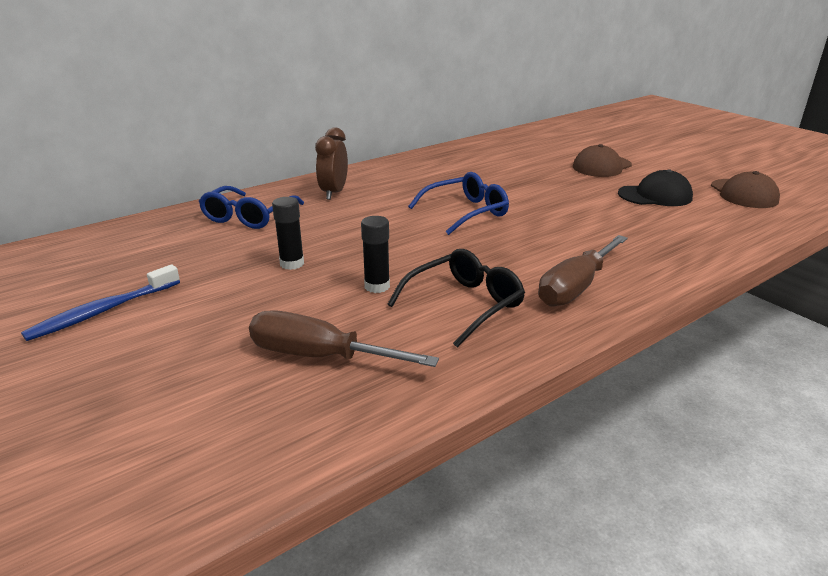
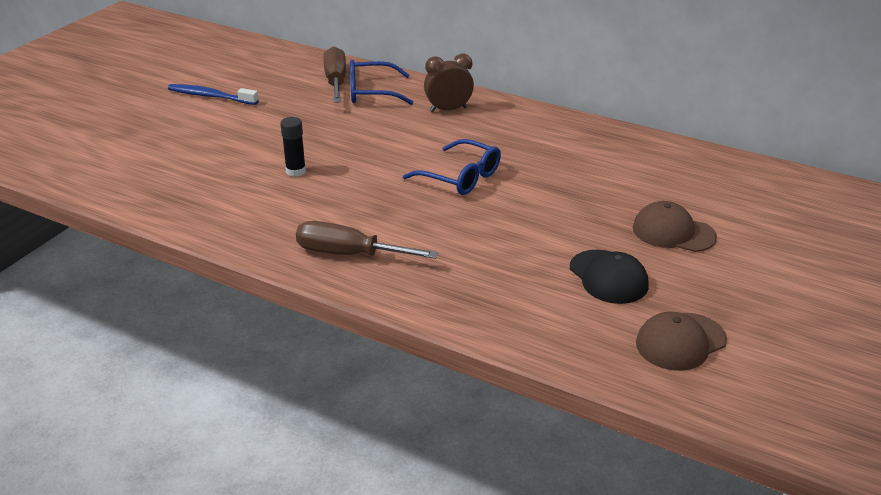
camera: 65 degrees right, 5 degrees up
(292, 264) = (308, 132): black glue stick -> none
(319, 356) = (197, 176): brown screwdriver -> brown screwdriver (336, 81)
(464, 304) = (290, 210): black glasses -> none

